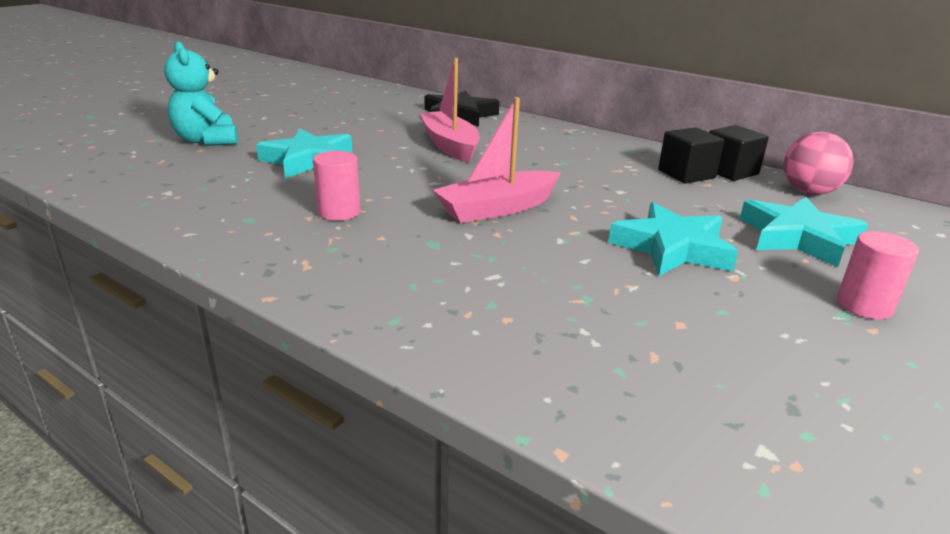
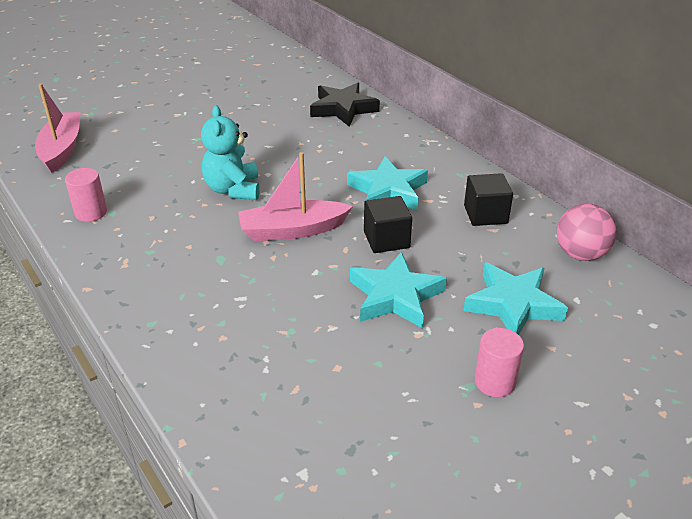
camera: 20 degrees right, 10 degrees up
(207, 140) = (124, 119): turquoise teddy bear -> turquoise teddy bear (233, 190)
(309, 161) = (185, 154): turquoise star -> turquoise star (388, 191)
(339, 212) = (175, 215): pink cylinder -> pink cylinder (91, 212)
(450, 145) = (307, 149): pink boat -> pink boat (62, 149)
(730, 171) = (530, 217): black cube -> black cube (386, 239)

